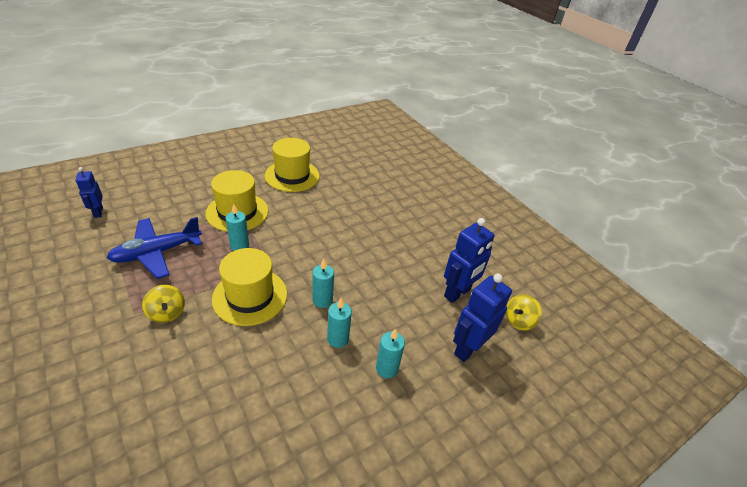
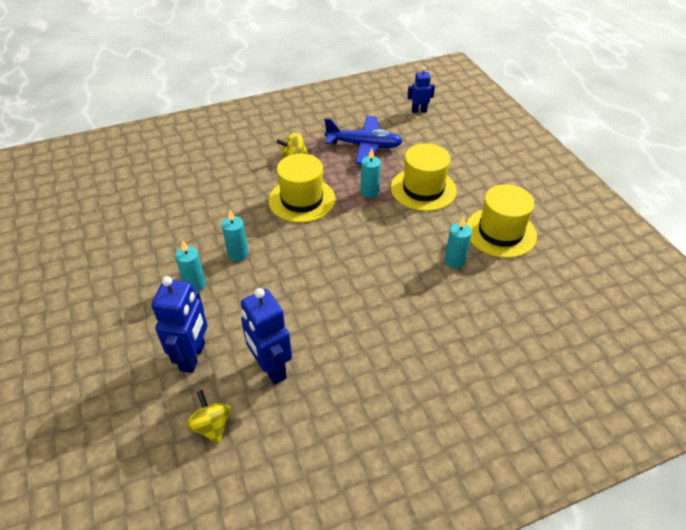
camera: 105 degrees right, 5 degrees up
(157, 252) = (364, 146): blue plane -> blue plane turned 120 degrees clockwise
(322, 300) = (286, 247): turquoise candle -> turquoise candle (454, 261)
(467, 348) = (193, 357): blue robot -> blue robot turned 45 degrees clockwise

